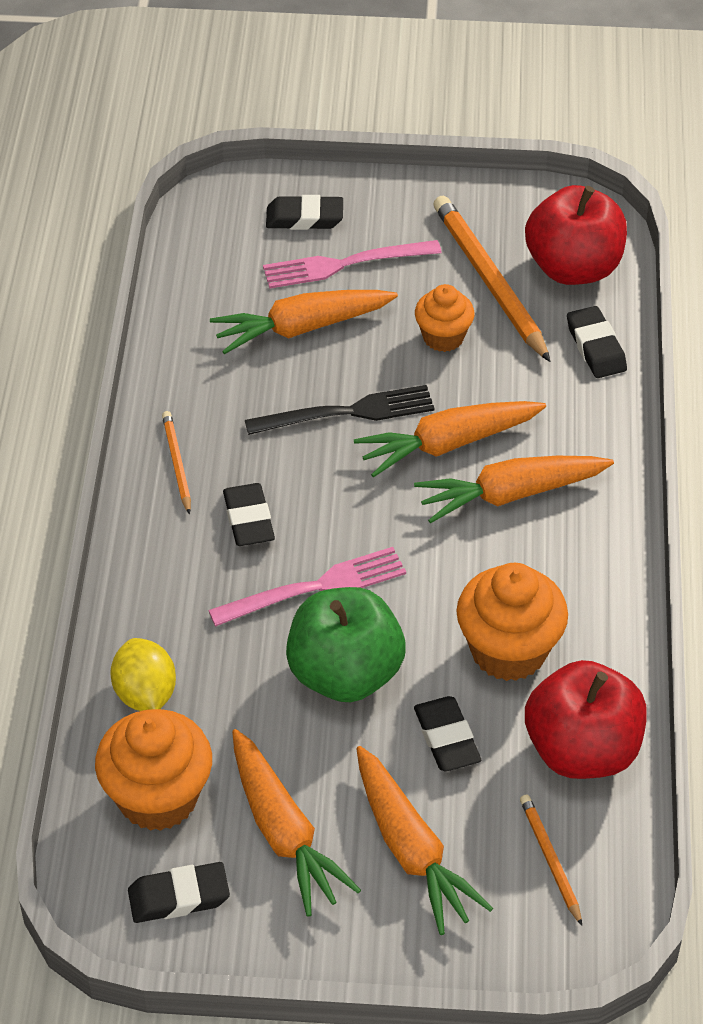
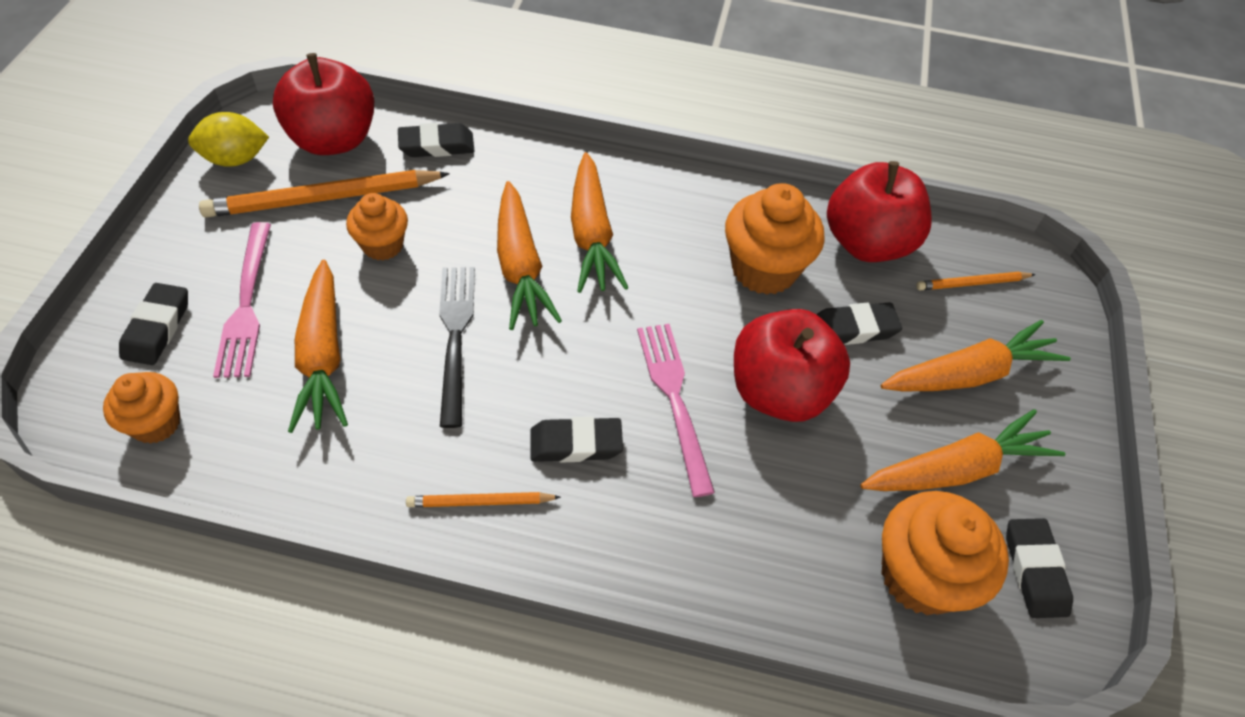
camera: 85 degrees left, 5 degrees up
(145, 694) = (792, 573): yellow lemon -> yellow lemon (235, 159)
(211, 247) = (156, 423): none -> orange cupcake
(345, 673) = (779, 391): green apple -> red apple

